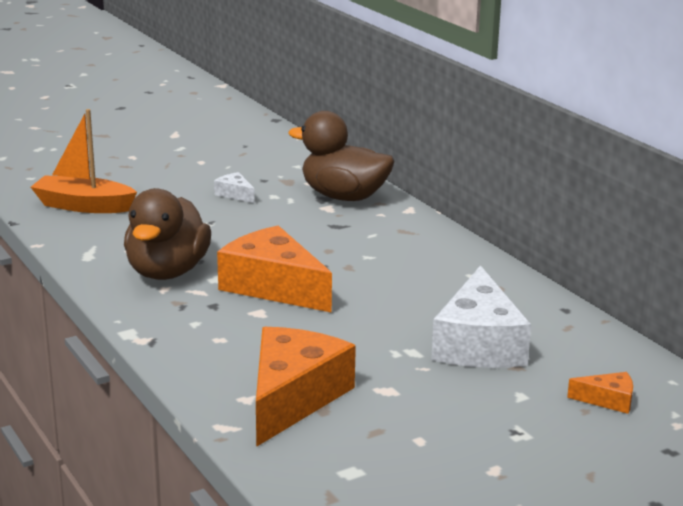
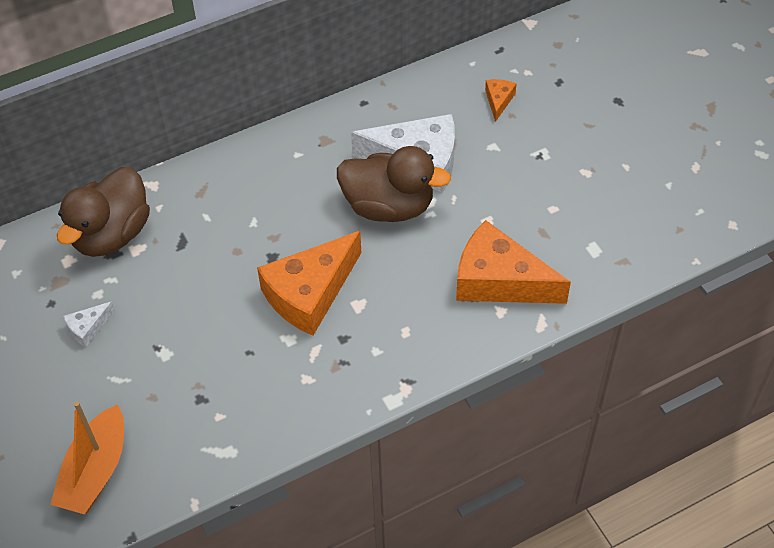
camera: 85 degrees left, 30 degrees up
(167, 272) = (272, 378): brown duck -> brown duck (389, 206)

